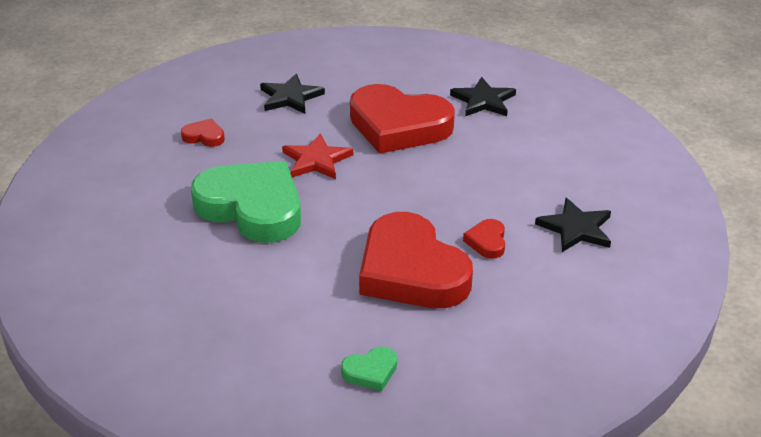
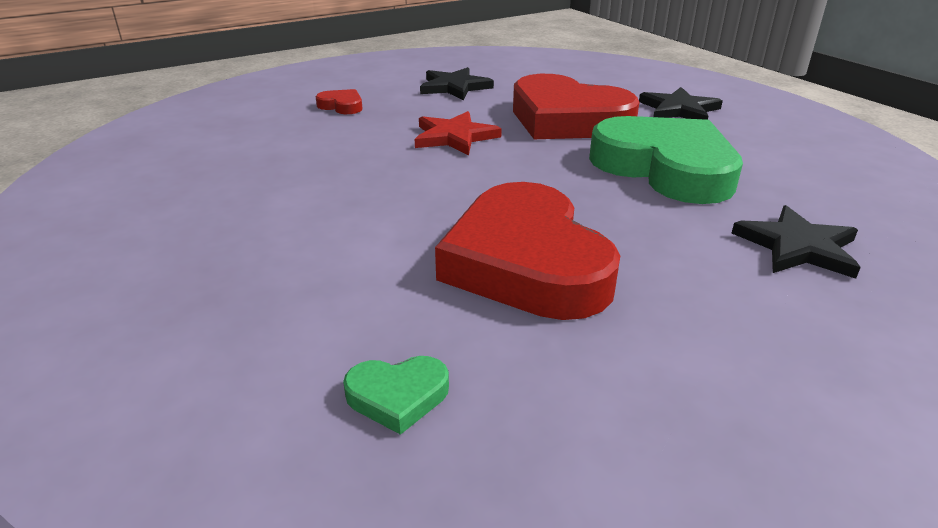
camera: 15 degrees right, 5 degrees down
(252, 207) = (351, 168): green heart -> green heart (665, 168)
(487, 242) = (653, 244): red heart -> none

